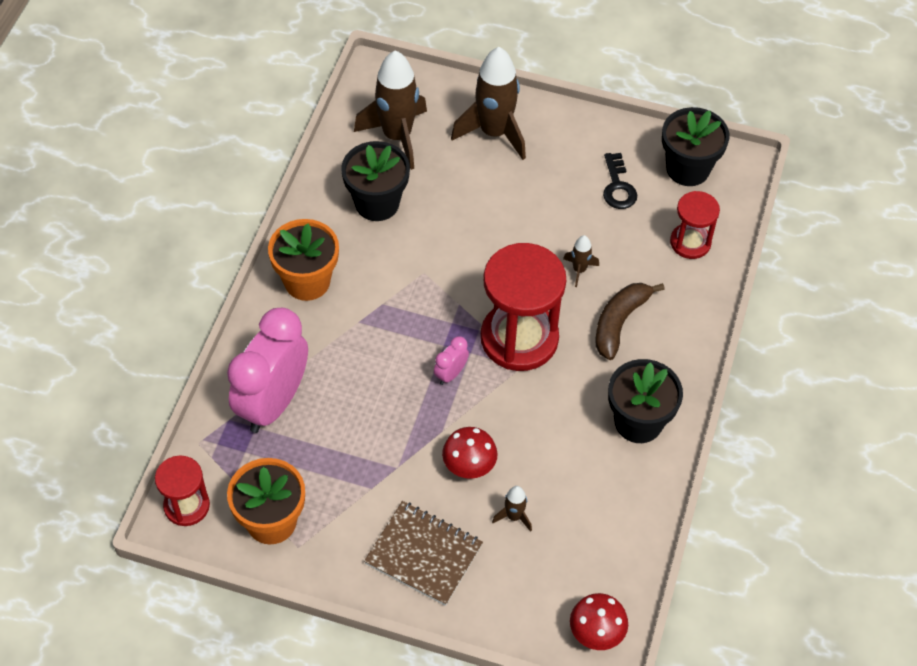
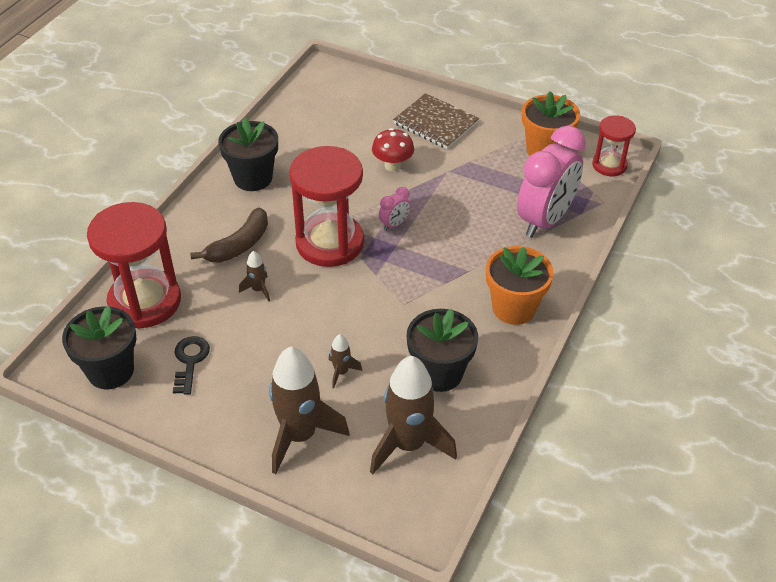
camera: 170 degrees left, 10 degrees down
(514, 516) = (366, 135): brown rocket -> brown rocket (341, 372)
(596, 633) = (328, 77): red mushroom -> none
(690, 242) = (145, 301): red hourglass -> red hourglass, size x1.83

